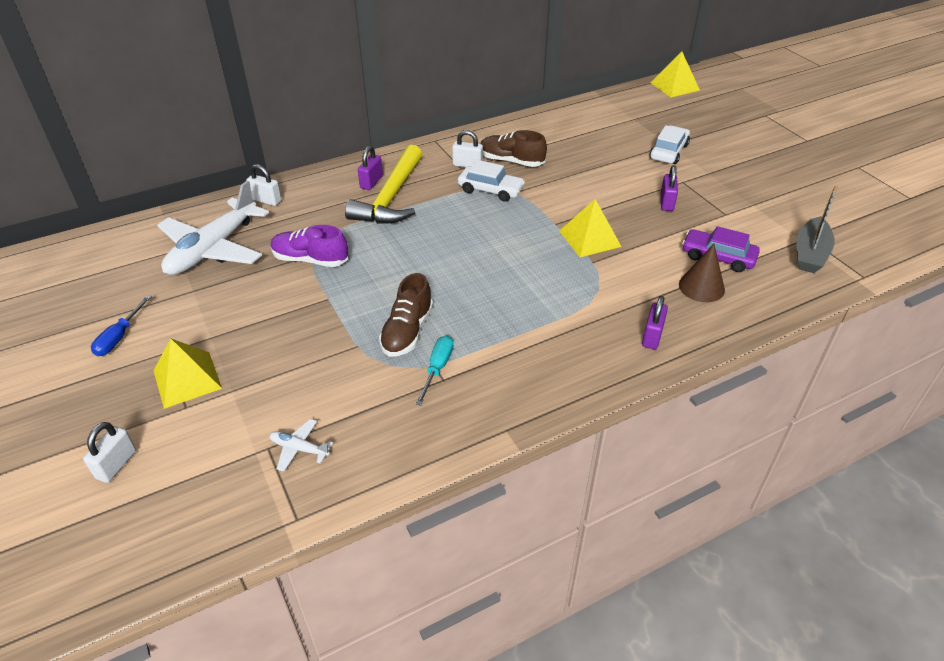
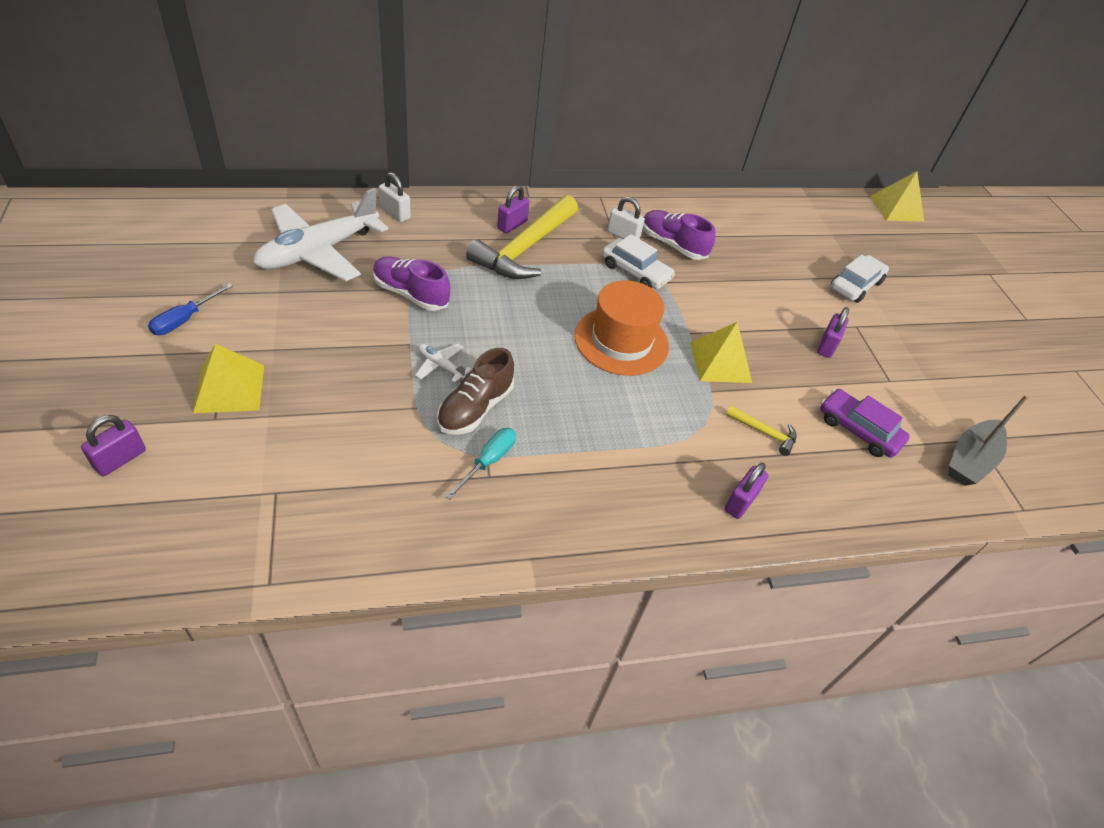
camera: 10 degrees right, 5 degrees up
(116, 464) = (120, 459): white padlock -> purple padlock
(299, 449) = (306, 505): white plane -> white plane (440, 366)
(503, 245) = (621, 341): none -> orange hat
(511, 161) = (672, 245): brown shoe -> purple shoe
(647, 280) = (764, 433): none -> yellow hammer
(701, 287) = (823, 460): brown cone -> none

